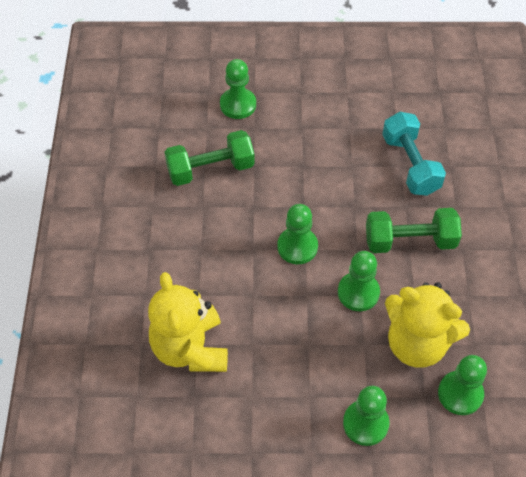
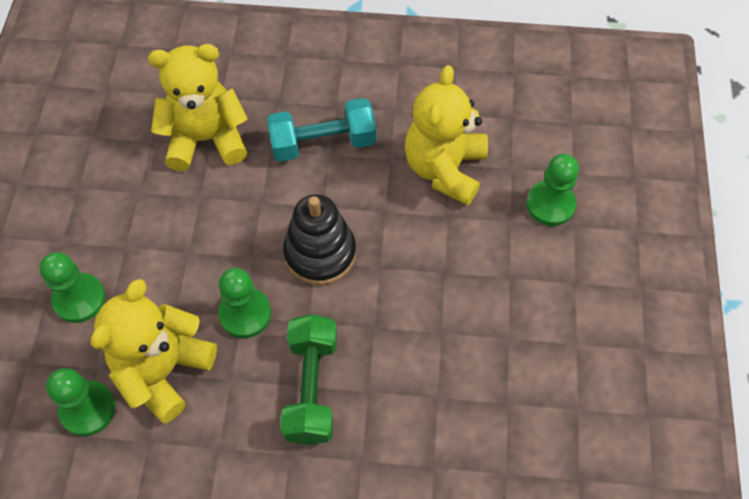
camera: 95 degrees right, 5 degrees up
(210, 169) = (444, 169): green dumbbell -> yellow teddy bear
(297, 247) = (320, 253): green pawn -> black stacking toy
(410, 165) = (438, 410): turquoise dumbbell -> turquoise dumbbell (323, 143)

